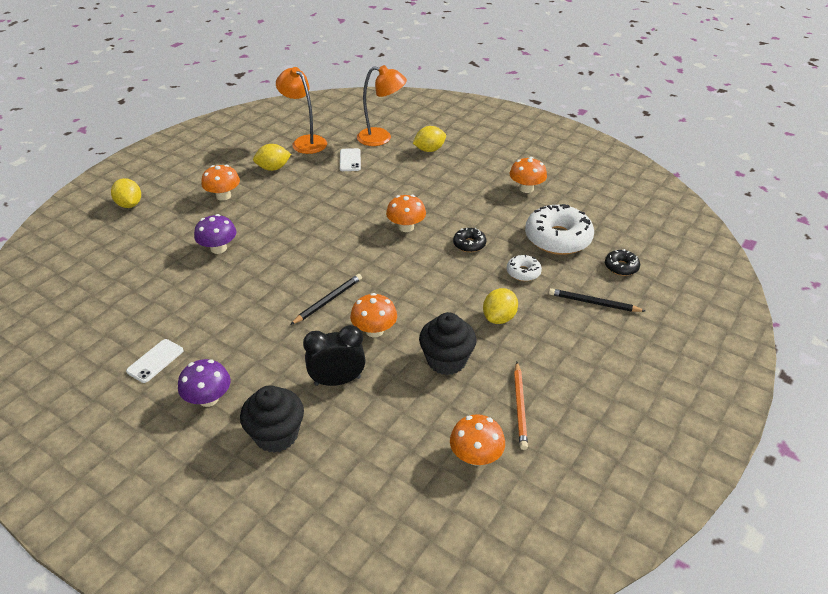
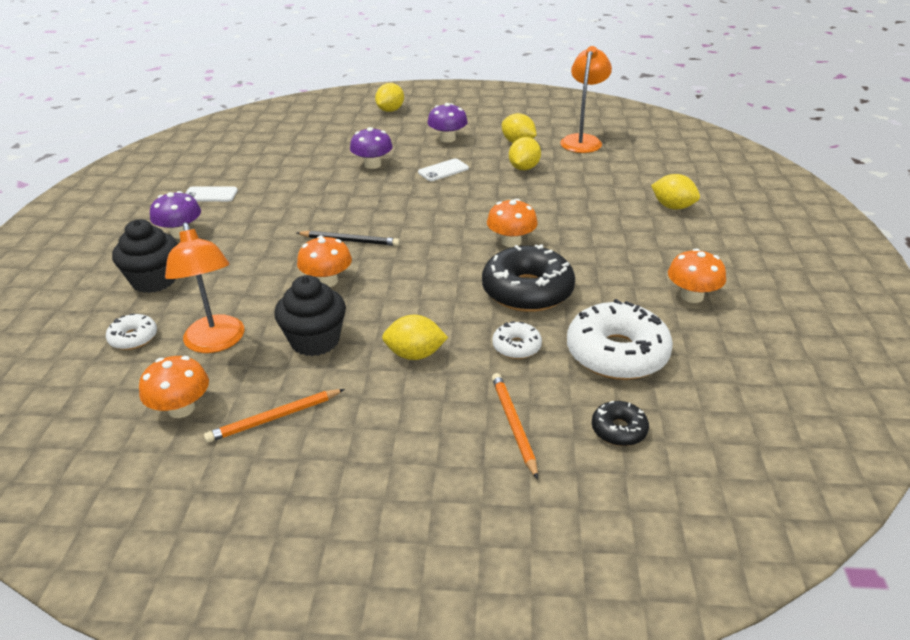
camera: 60 degrees right, 5 degrees down
(223, 196) = (447, 139): orange mushroom -> purple mushroom
(314, 181) = (524, 168): none -> yellow lemon
(337, 381) = (241, 286): black clock -> none
(350, 160) = (585, 172): white phone -> white phone (443, 170)
(358, 467) = (133, 338): none -> white donut
(381, 138) = (651, 173): orange lamp -> orange lamp (216, 342)
(469, 244) = (527, 291): black donut -> black donut, size x2.05
(594, 303) = (514, 425): black pencil -> orange pencil

